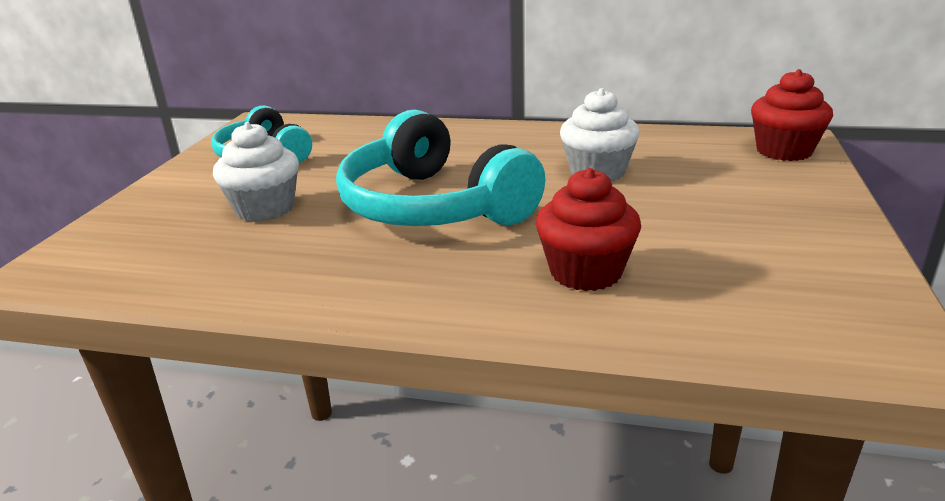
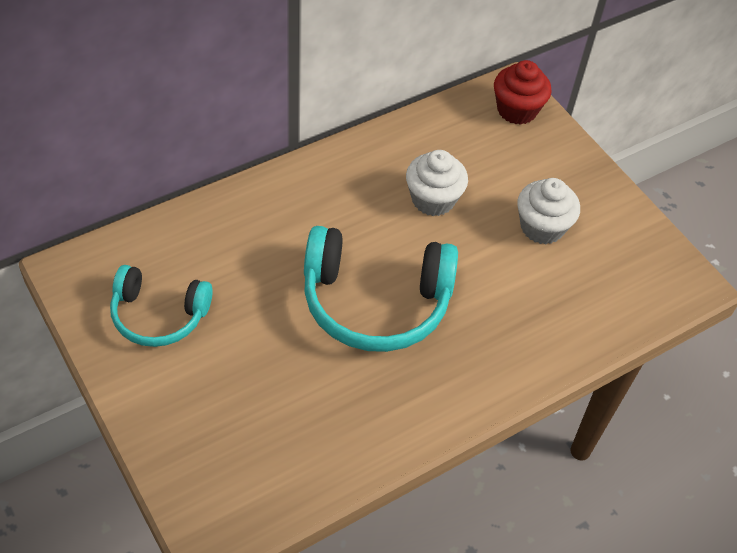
camera: 50 degrees left, 25 degrees up
(265, 209) = (266, 376): white cupcake -> white cupcake (542, 227)
(585, 272) = (527, 312): red cupcake -> none

